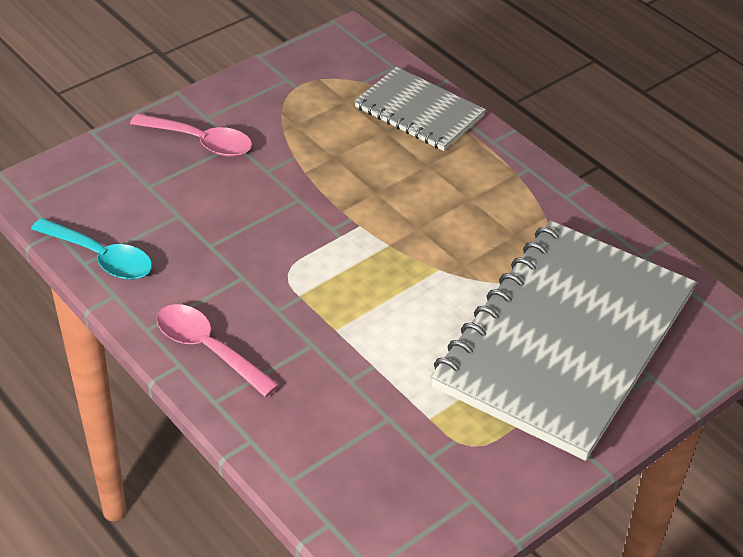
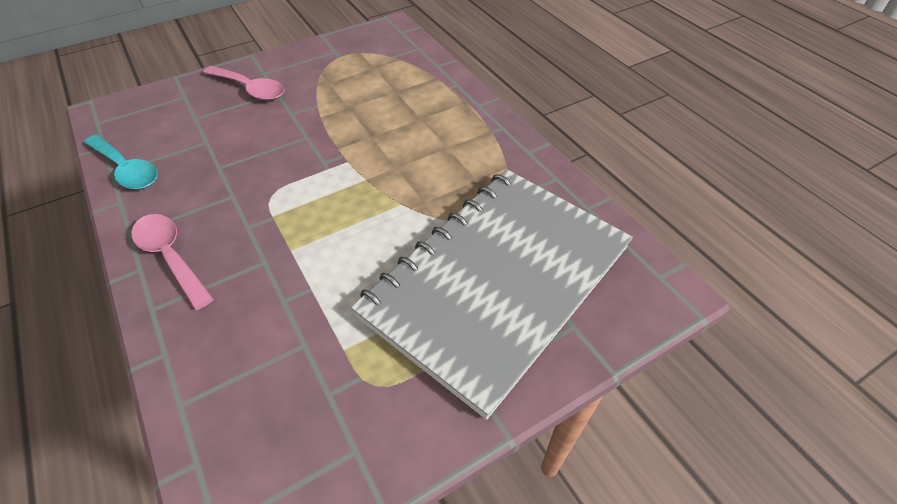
camera: 10 degrees right, 5 degrees up
(419, 112) = (426, 80): grey notebook -> none

